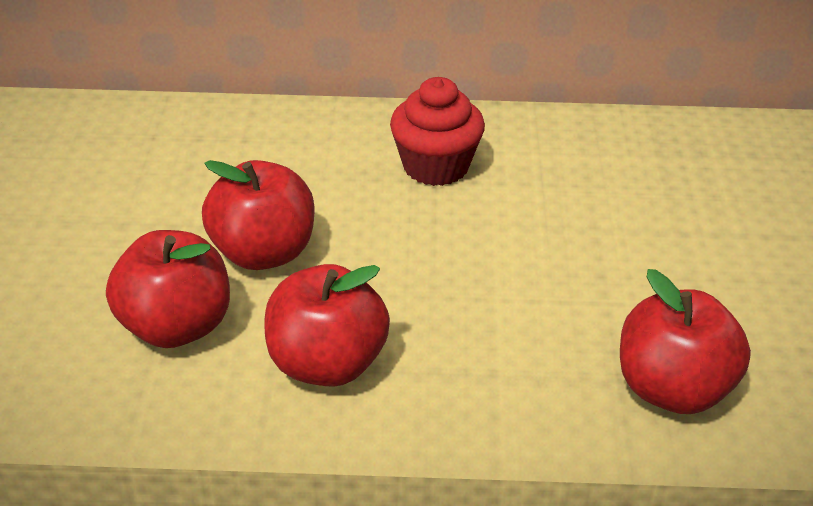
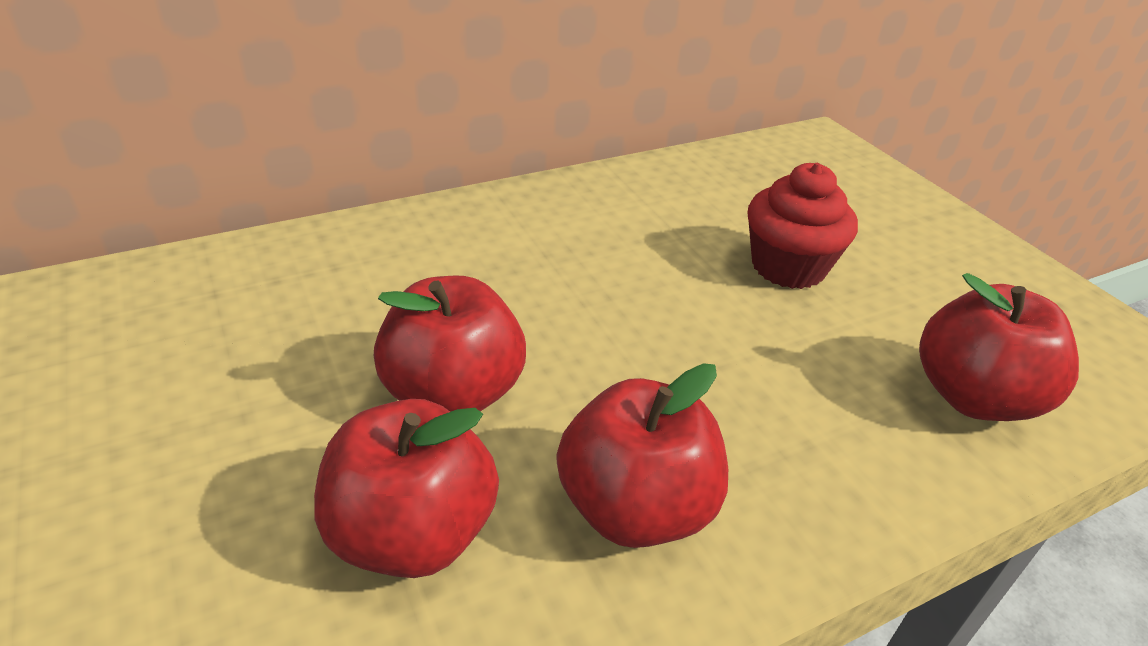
camera: 30 degrees left, 0 degrees up
(435, 167) = (564, 242): red cupcake -> red cupcake (788, 267)

